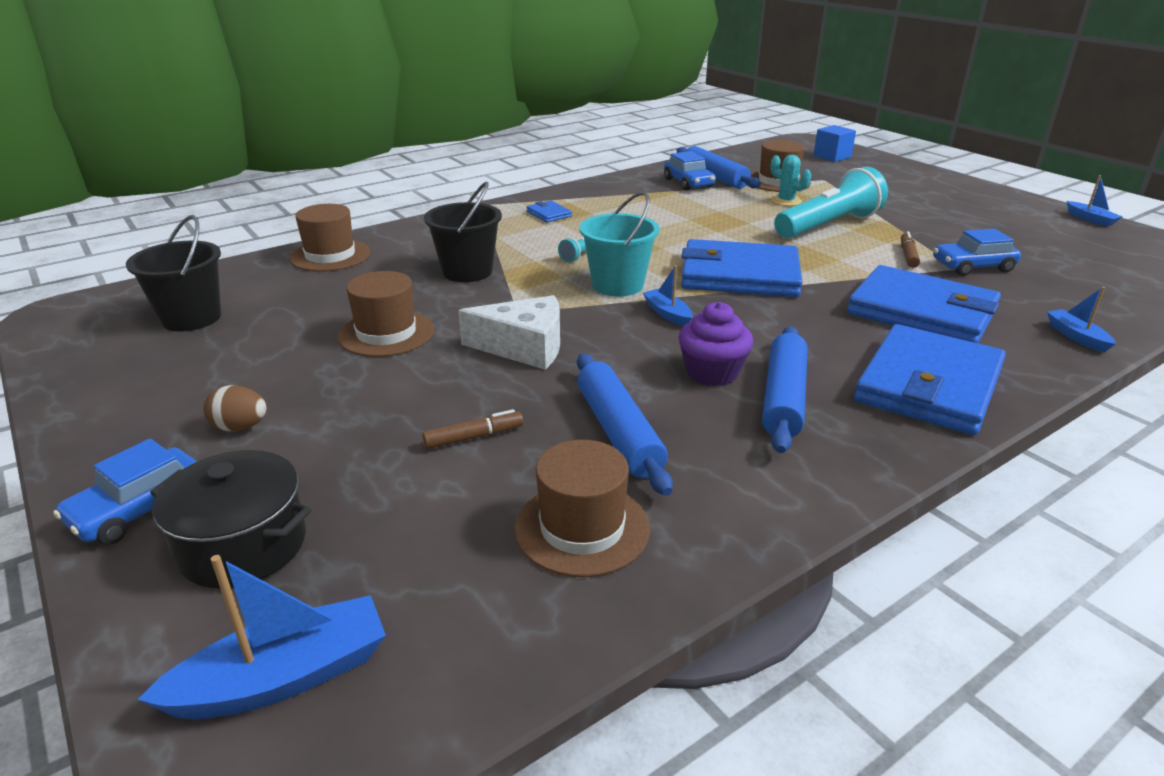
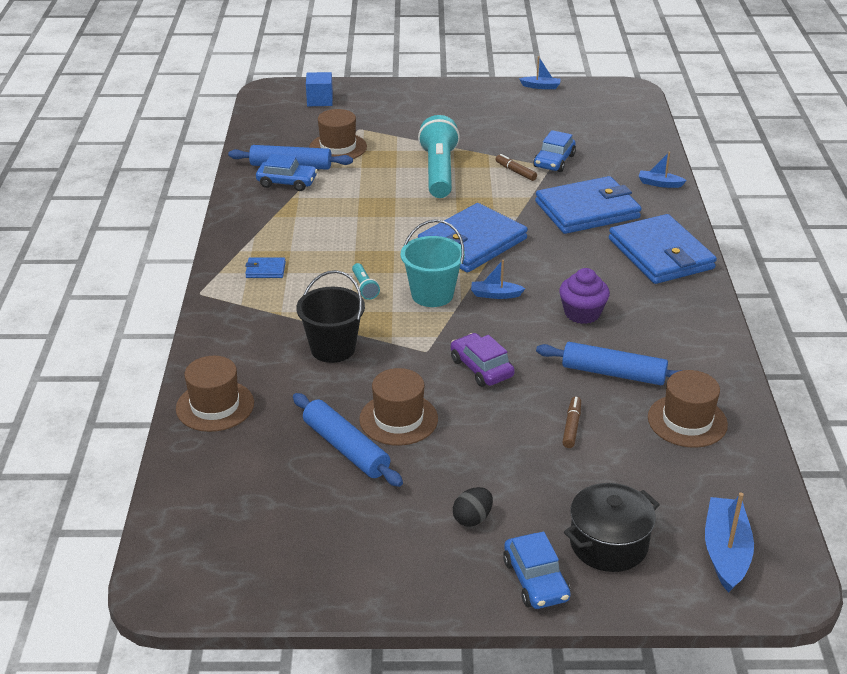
camera: 55 degrees left, 5 degrees up
(191, 318) = (263, 510): black bucket -> none
(240, 427) = (472, 518): brown egg -> black egg
(524, 347) = (481, 368): white cheese -> purple car
(784, 398) = (630, 304): blue rolling pin -> blue rolling pin (346, 448)
(786, 201) = (377, 164): turquoise cactus -> none

